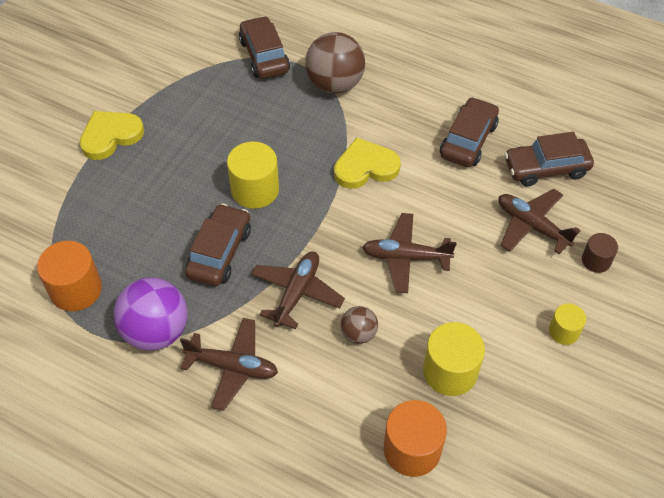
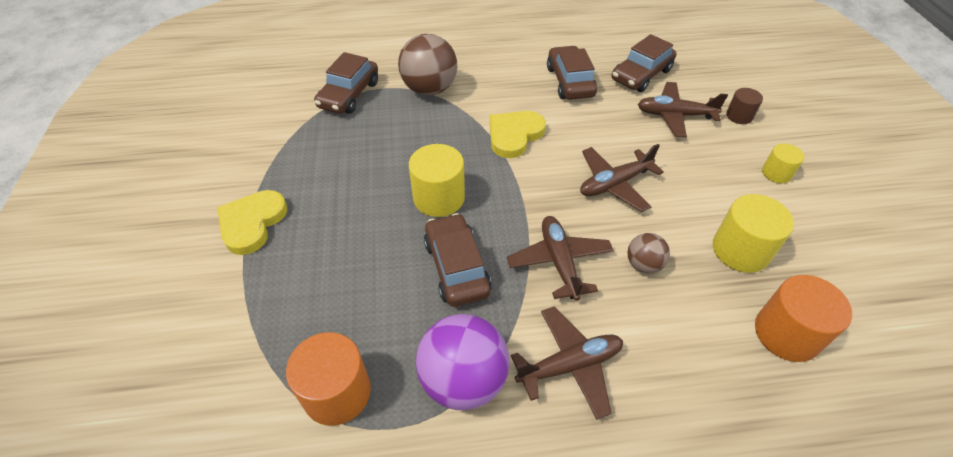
camera: 35 degrees left, 5 degrees down
(264, 56) = (349, 95): brown car -> brown car turned 105 degrees counterclockwise

